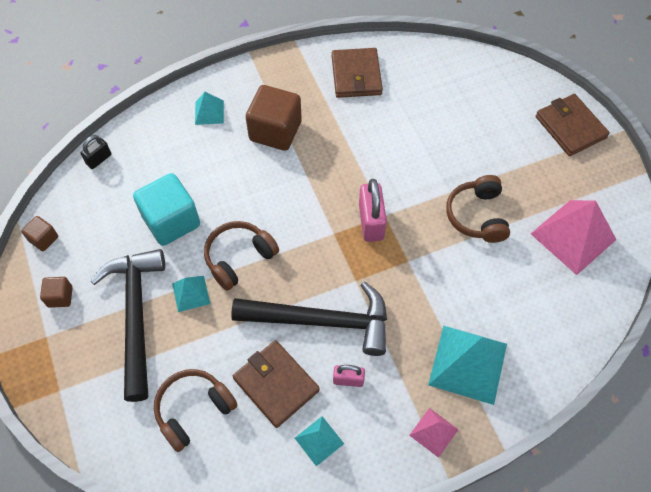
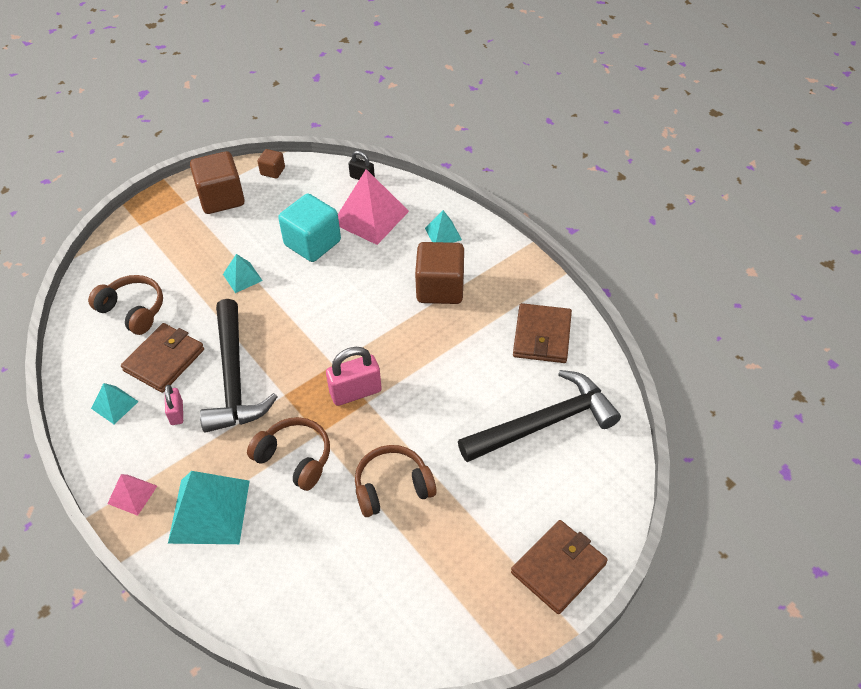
camera: 75 degrees right, 10 degrees down
(60, 297) = (221, 198): brown cube -> brown cube, size x2.04
(135, 316) = (213, 248): black hammer -> black hammer (544, 423)
(239, 258) = (286, 300): brown headphones -> brown headphones (295, 458)
(356, 75) = (542, 336): brown wallet -> brown wallet turned 60 degrees counterclockwise
(573, 236) = (394, 594): pink pyramid -> pink pyramid (370, 217)

